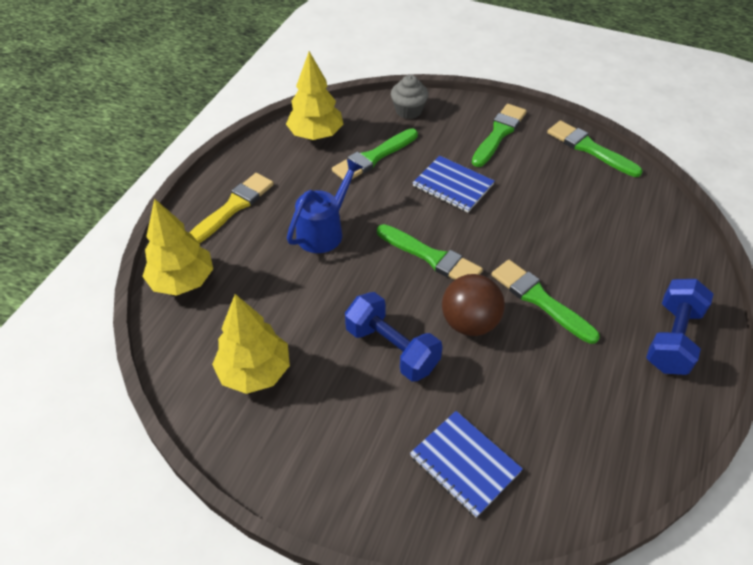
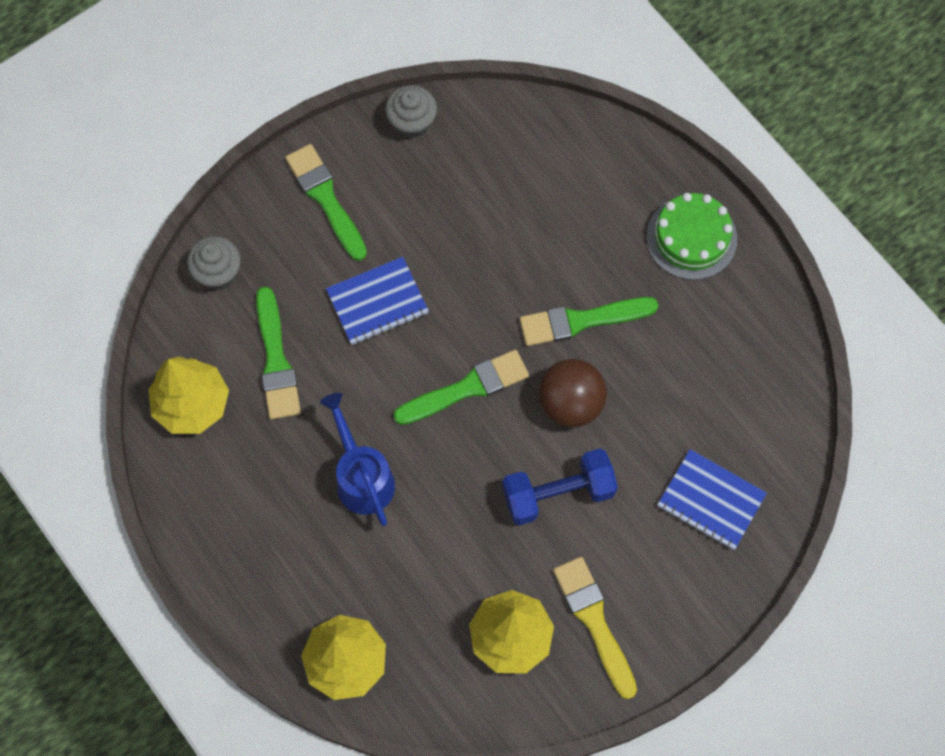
camera: 60 degrees left, 20 degrees up
(233, 207) = (261, 558): yellow brush -> yellow brush (594, 621)
(465, 464) = (711, 500): blue notebook -> blue notebook turned 45 degrees clockwise
(589, 148) = (412, 122): green brush -> grey cupcake
(672, 338) = (691, 238): blue dumbbell -> green cake

